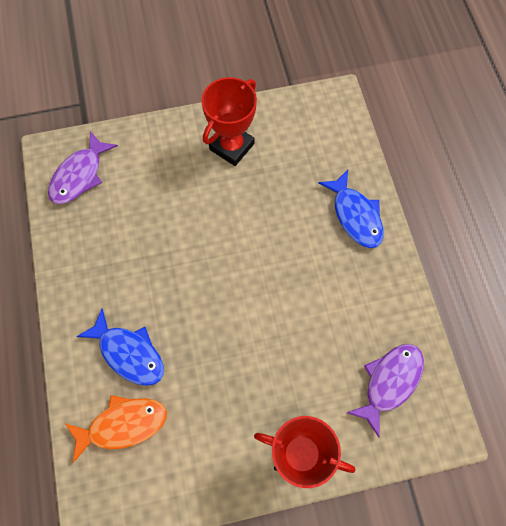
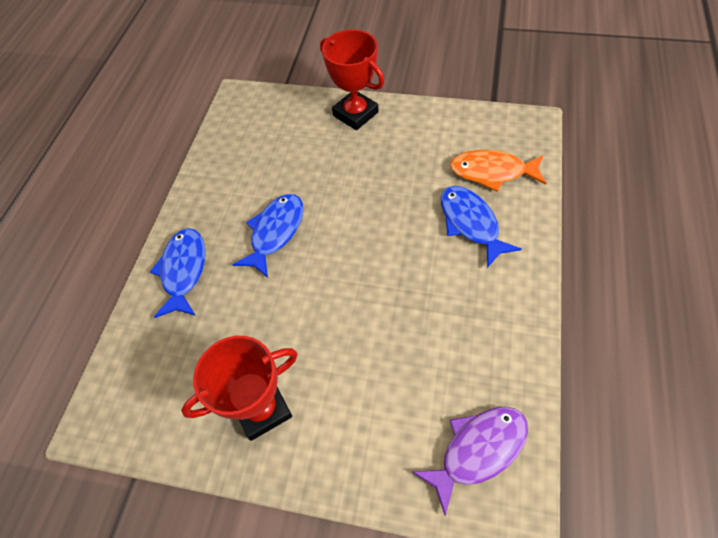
camera: 150 degrees left, 10 degrees down
(301, 278) = (275, 232): none -> blue fish
(389, 382) = (256, 135): purple fish -> none

